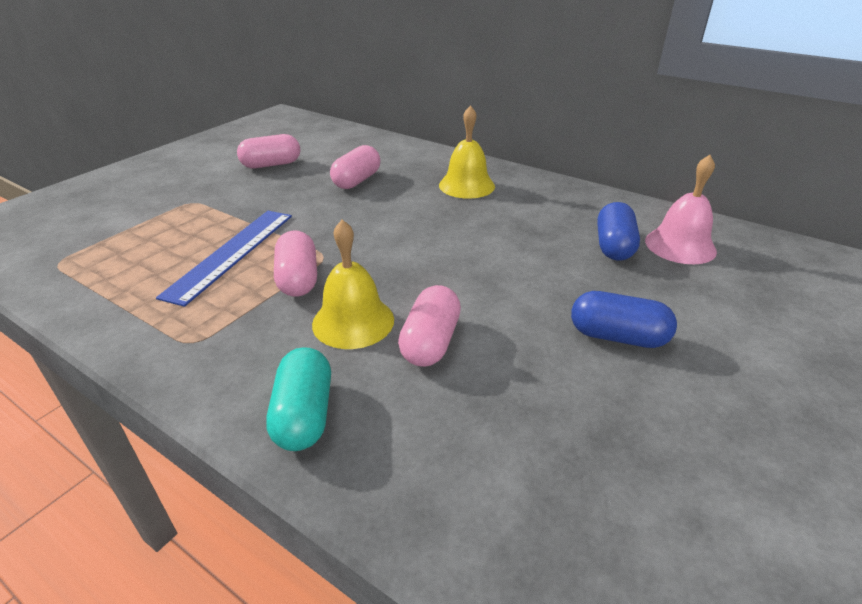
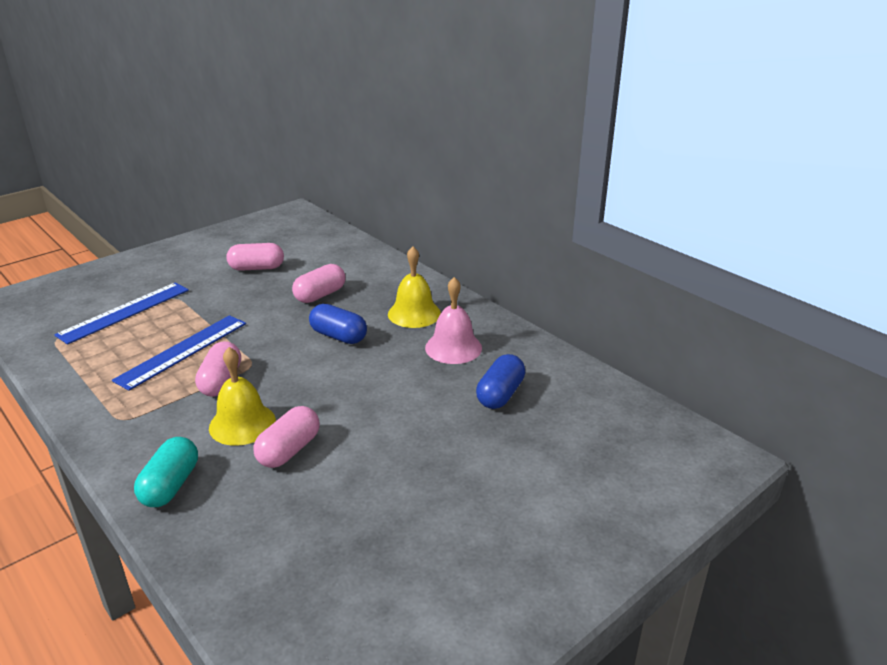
camera: 15 degrees right, 5 degrees down
(137, 223) = (125, 312): none -> blue ruler
(617, 337) = (437, 473): blue capsule -> blue capsule (338, 336)
(680, 245) = (562, 403): pink bell -> pink bell (453, 347)

